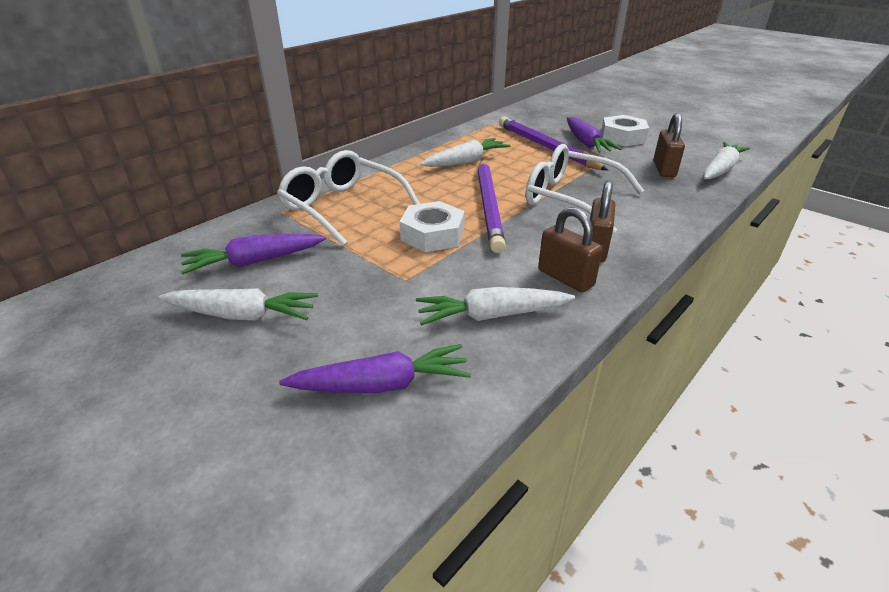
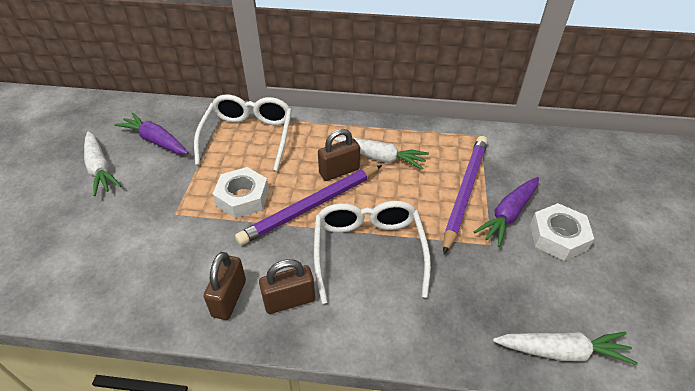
camera: 55 degrees right, 10 degrees up
(381, 385) = (61, 258): purple carrot -> none
(492, 315) = (156, 277): white carrot -> none
(664, 169) = (507, 298): brown padlock -> brown padlock (339, 171)

